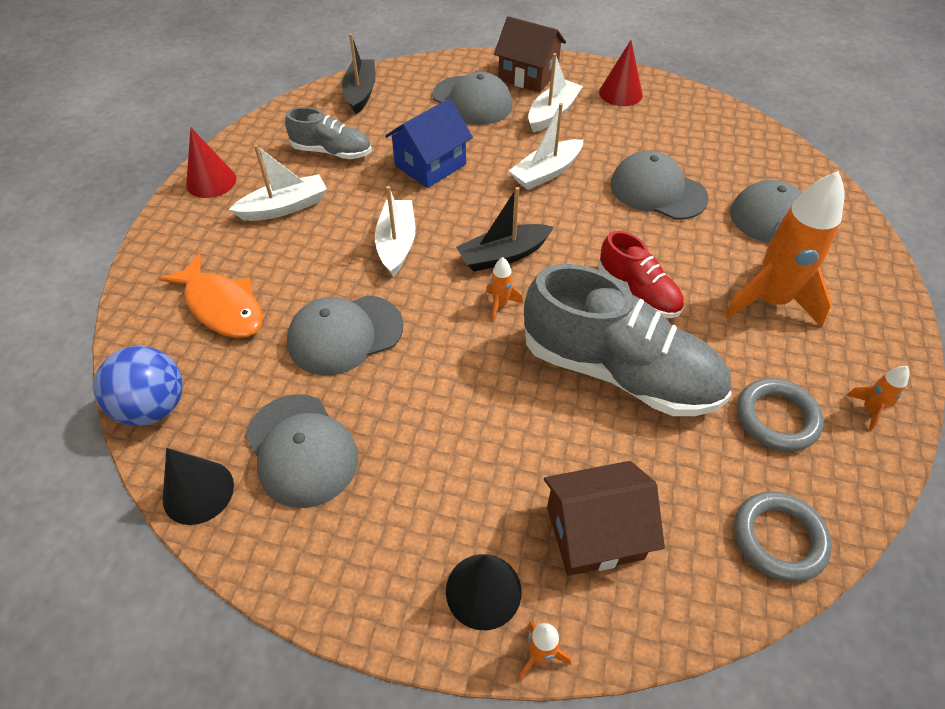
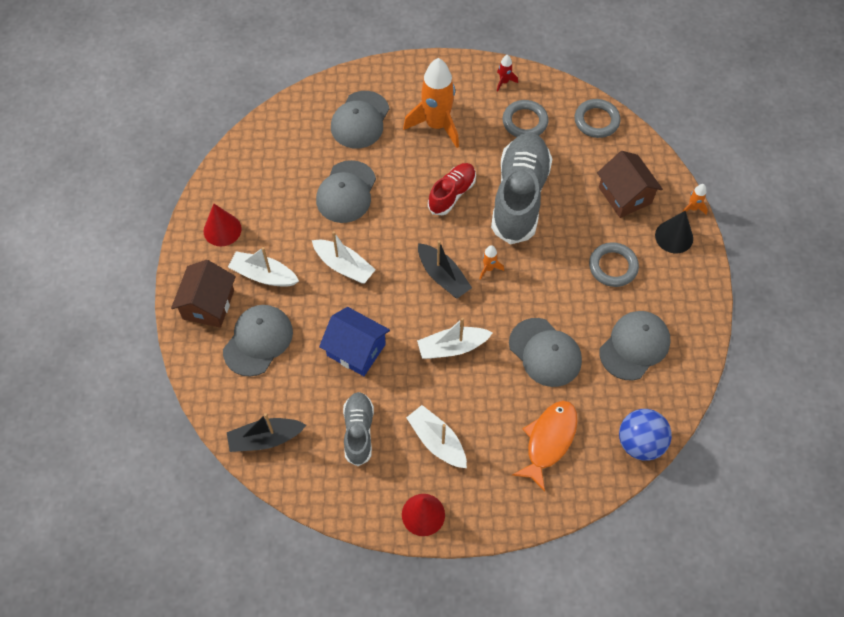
camera: 105 degrees left, 10 degrees up
(198, 492) = (681, 389): black cone -> none
(452, 464) = (613, 266): none -> grey ring
(869, 410) = (504, 82): orange rocket -> red rocket

